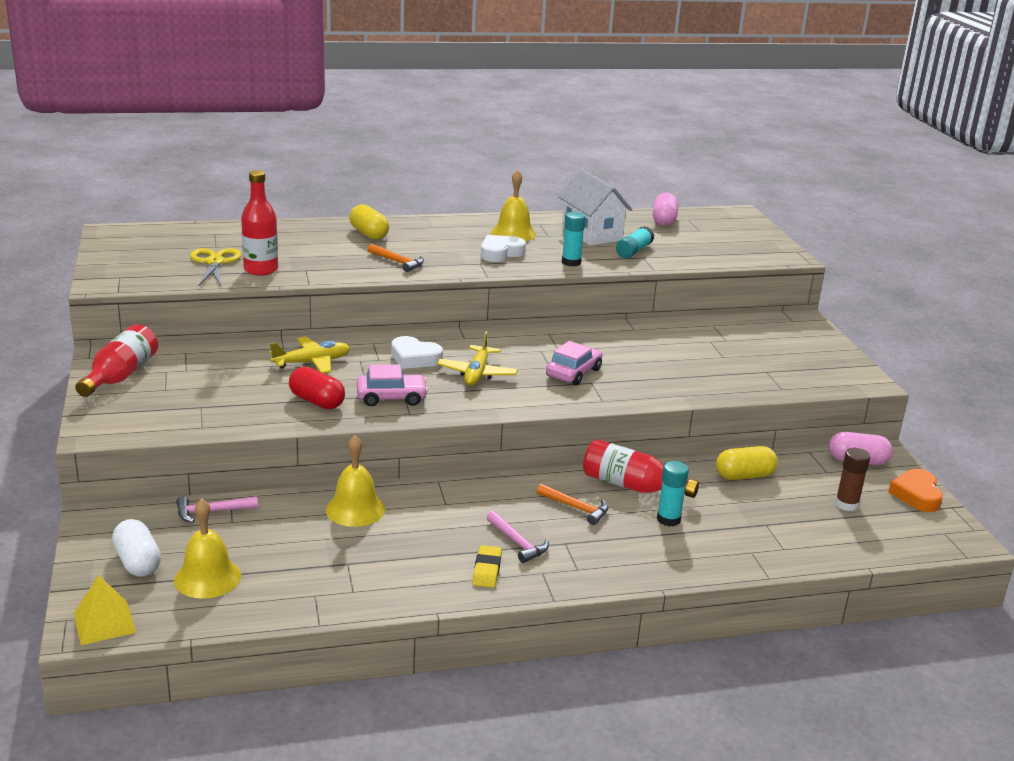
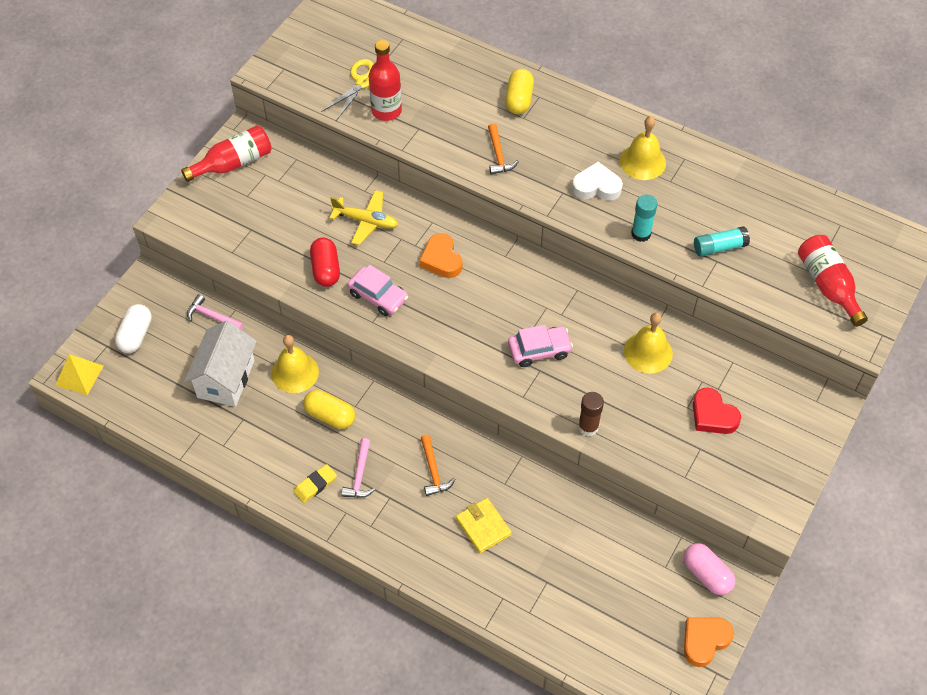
camera: 45 degrees right, 30 degrees up
(207, 577) = (159, 376): yellow bell -> yellow bell (648, 352)
(414, 358) = (441, 259): white heart -> orange heart
(477, 374) = (466, 306): yellow plane -> none
(592, 234) = (712, 200): white house -> white house (226, 379)
(631, 486) = (497, 476): red bottle -> red bottle (827, 285)
(664, 220) = (811, 214): pink capsule -> none
(668, 519) = (483, 527): turquoise glue stick -> yellow wallet
(744, 476) = (593, 525): yellow capsule -> yellow capsule (330, 415)
(746, 353) = (713, 415): none -> red heart
(846, 504) = (634, 609): brown glue stick -> brown glue stick (588, 427)

